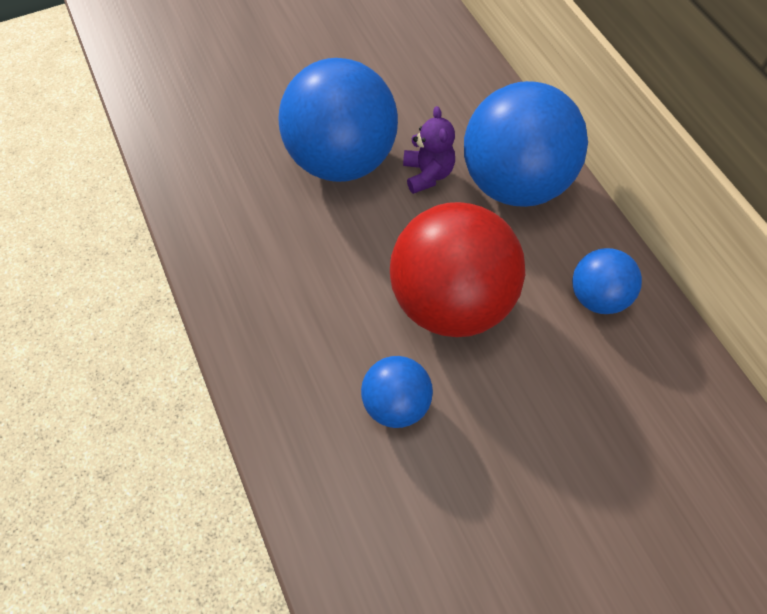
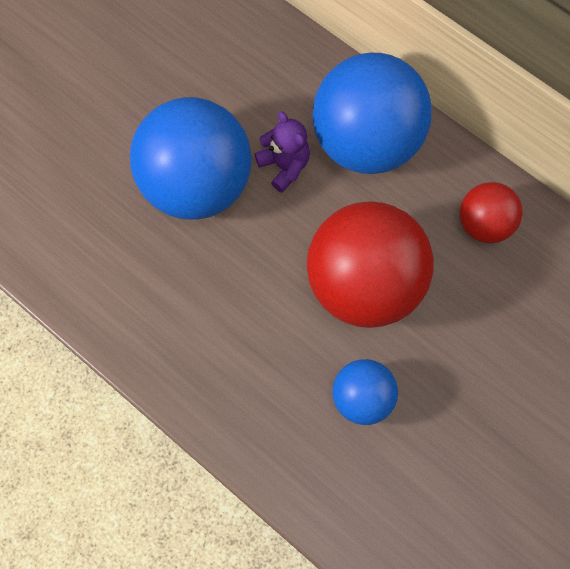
camera: 25 degrees left, 10 degrees up
(597, 296) = (483, 224): blue ball -> red ball

